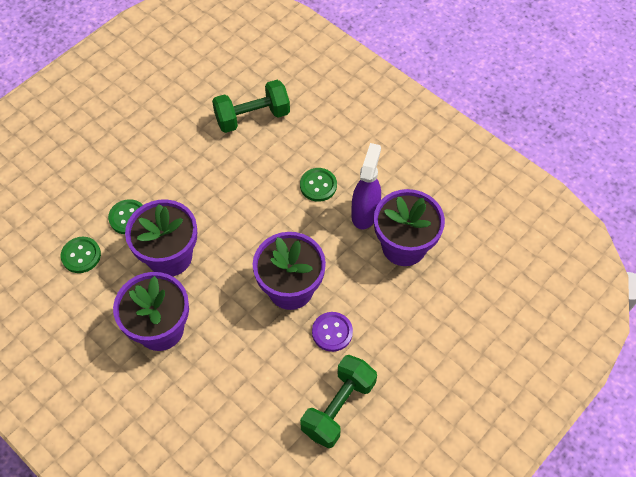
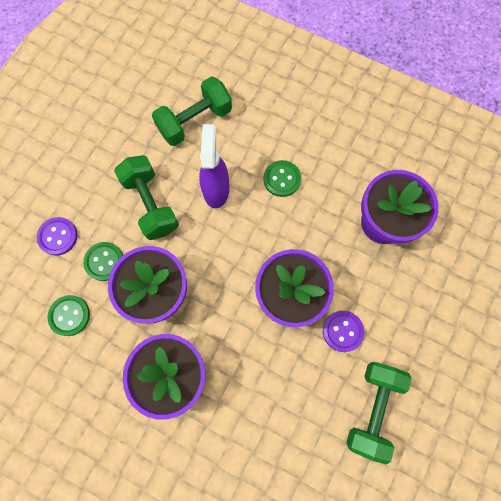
camera: 15 degrees left, 15 degrees up
(93, 186) = (58, 236): none -> purple button
(187, 179) = (151, 204): none -> green dumbbell
(365, 213) = (335, 197): purple spray bottle -> purple spray bottle (216, 189)

